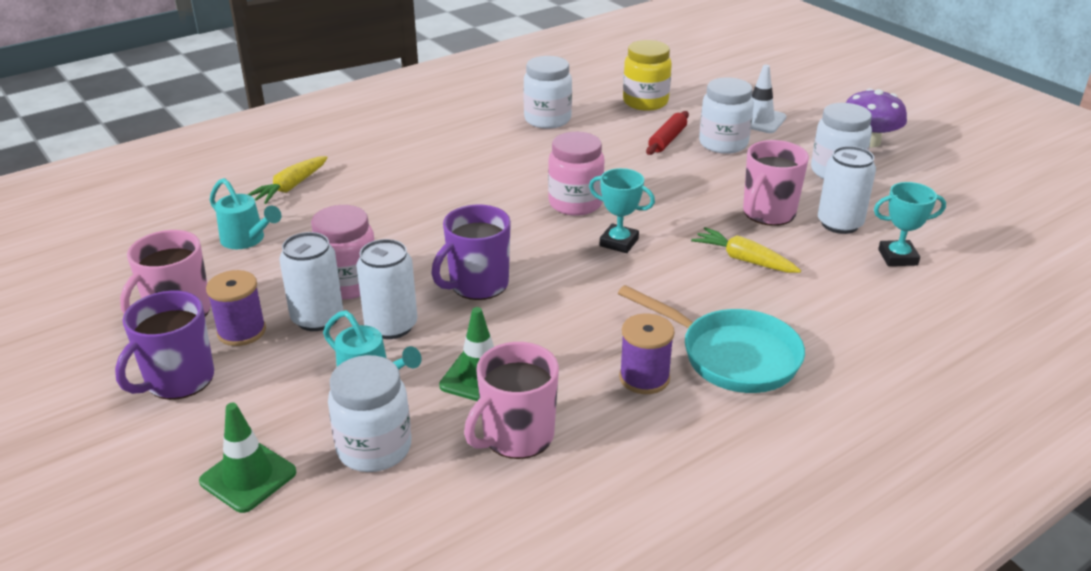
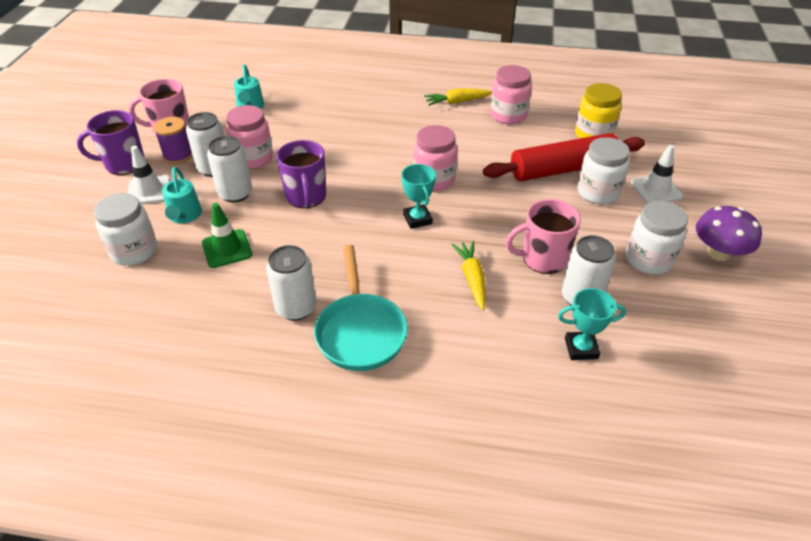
camera: 45 degrees right, 10 degrees up
(248, 477) = (78, 228): green traffic cone -> none
(272, 384) = (149, 190): none -> white traffic cone
(290, 187) = (311, 88): yellow carrot -> yellow carrot (457, 102)
(477, 285) = (306, 197): purple mug -> purple mug turned 105 degrees counterclockwise
(516, 436) = (192, 292): pink mug -> none
(547, 119) = (508, 115): white jar -> pink jar
(644, 378) = (296, 308): purple spool -> white can
(667, 140) = (563, 169): red rolling pin -> red rolling pin, size x2.08
(897, 257) = (581, 348): turquoise trophy -> turquoise trophy turned 45 degrees counterclockwise

